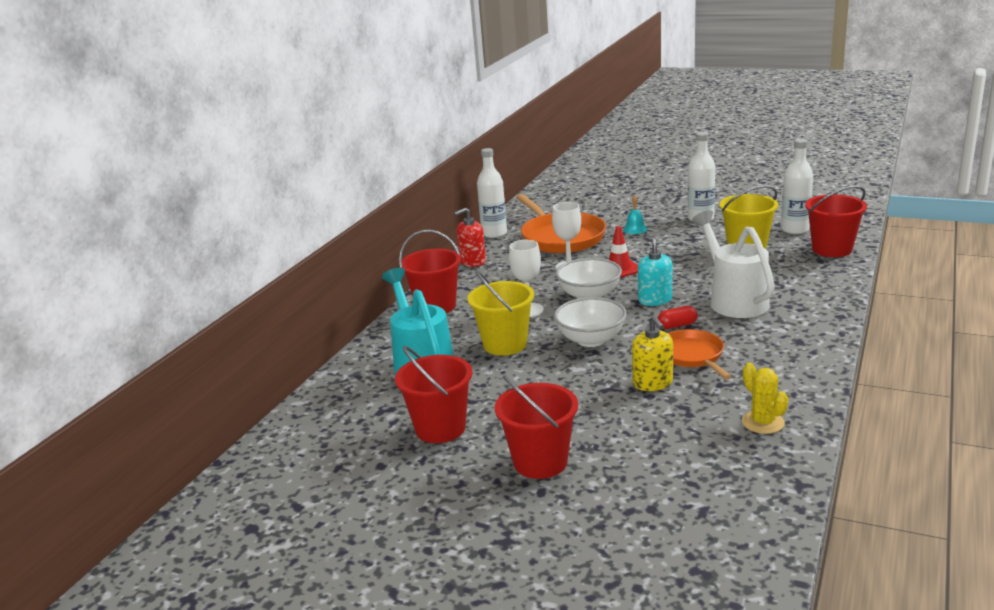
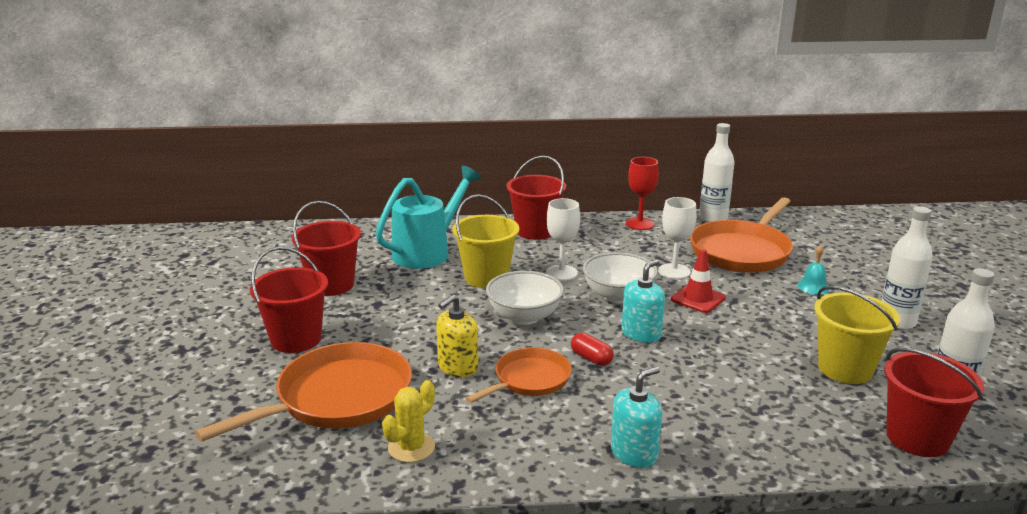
camera: 60 degrees right, 0 degrees up
(472, 261) = (640, 224): red soap dispenser -> red goblet
(666, 449) = (338, 398): none -> orange pan
(734, 300) = (684, 384): white watering can -> none
(810, 335) = (634, 453): none -> turquoise soap dispenser

